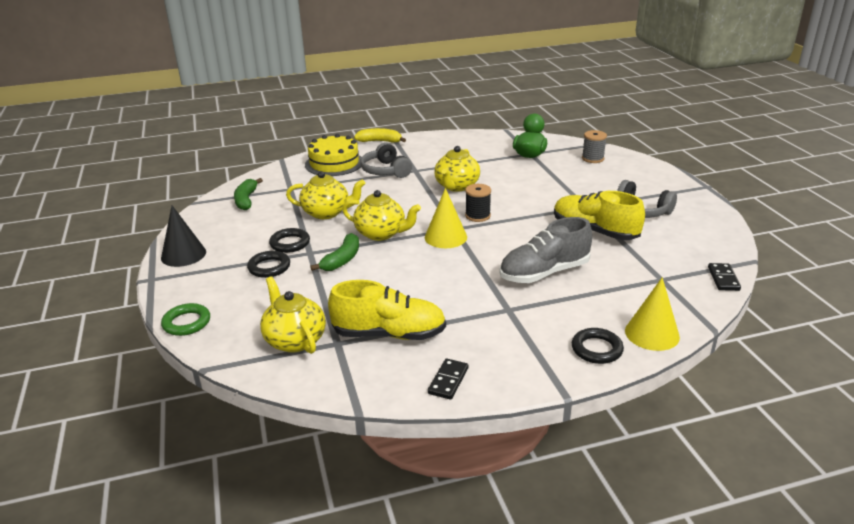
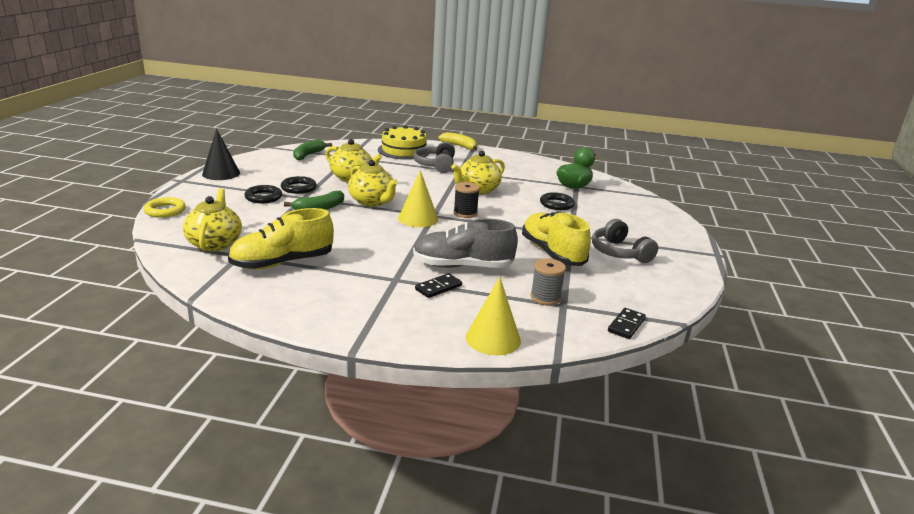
camera: 25 degrees right, 5 degrees down
(186, 323) = (165, 211): green ring -> yellow ring
(389, 334) = (282, 263): yellow shoe -> yellow shoe turned 120 degrees clockwise
(448, 381) = (279, 306): black domino -> black domino (438, 287)
(592, 158) = (630, 204): grey spool -> grey spool (545, 297)
(596, 349) = (427, 331): black ring -> black ring (556, 204)

